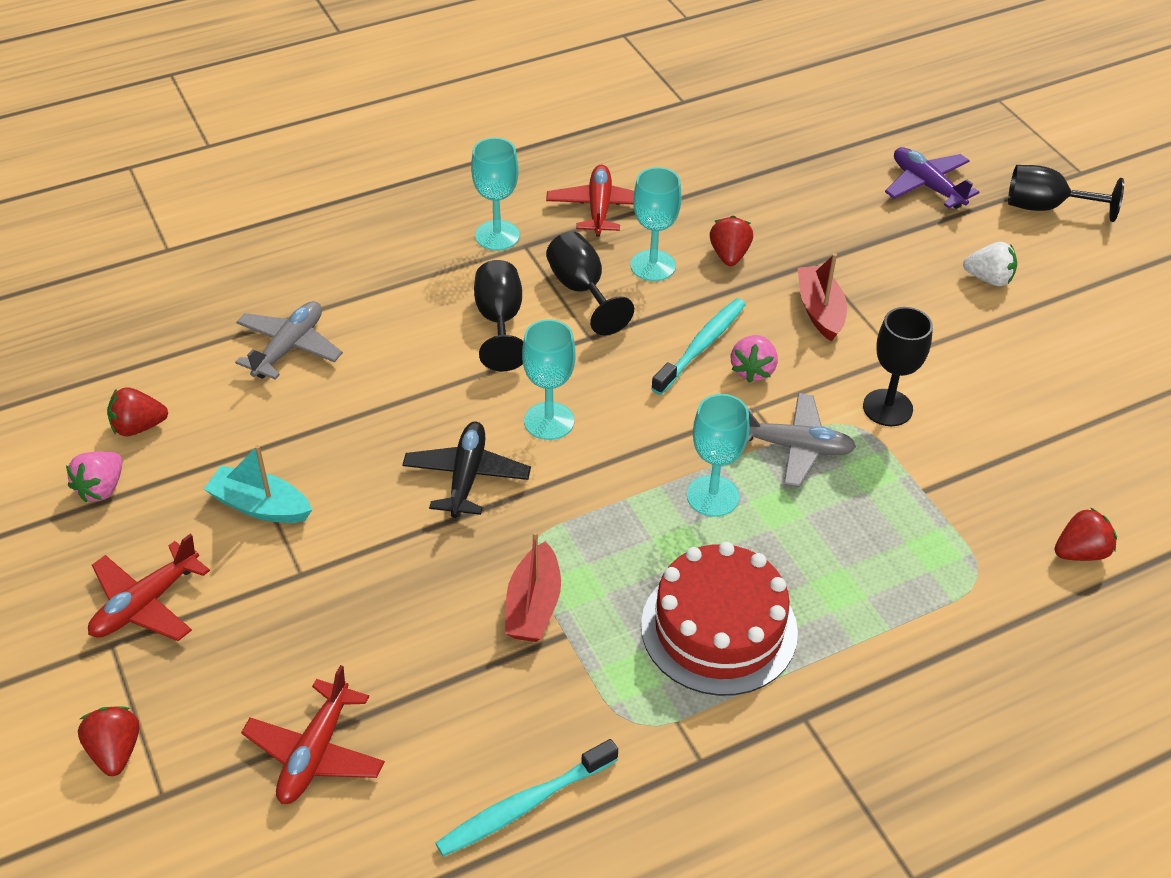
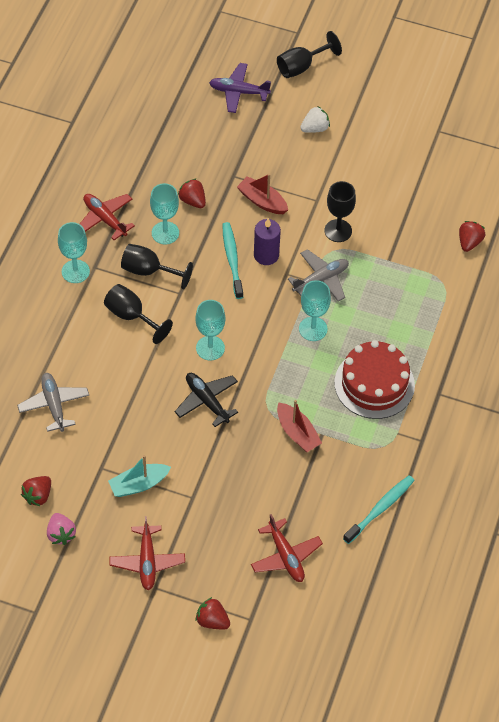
camera: 45 degrees left, 10 degrees up
(524, 805) = (380, 509): turquoise toothbrush -> turquoise toothbrush turned 150 degrees counterclockwise
(752, 370) = (266, 255): pink strawberry -> purple candle

